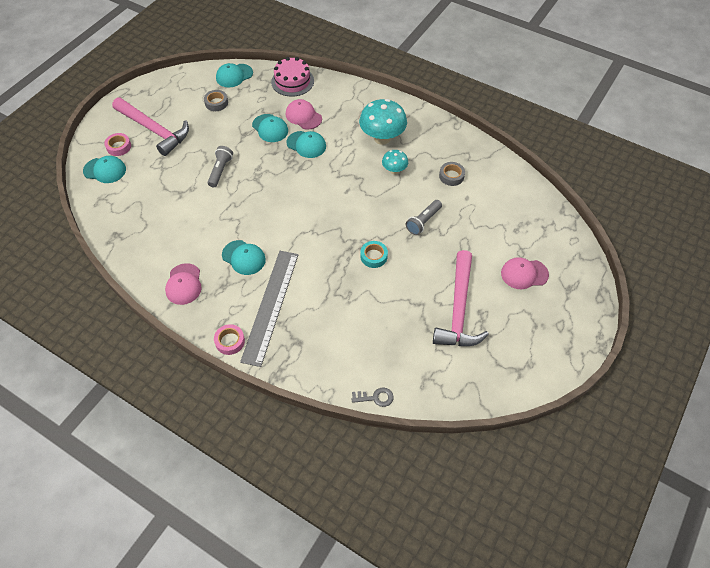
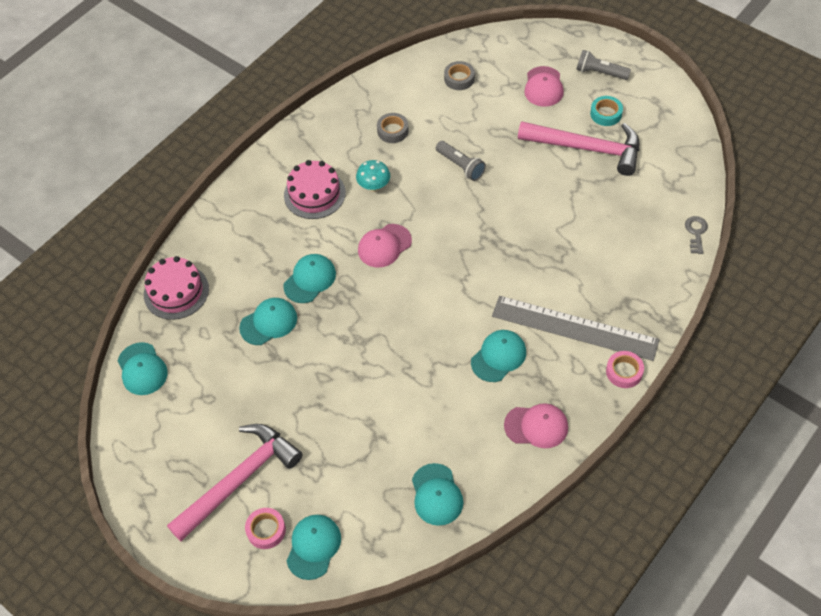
camera: 80 degrees left, 0 degrees up
(134, 229) = (436, 494): none -> turquoise cap
(216, 103) = (198, 393): grey tape -> grey tape (459, 79)
(220, 170) = (341, 386): grey flashlight -> grey flashlight (600, 73)
(303, 116) = (253, 281): pink cap -> pink cap (384, 246)
(373, 256) = (508, 219): turquoise tape -> turquoise tape (606, 114)
(382, 138) = (314, 194): turquoise mushroom -> pink cake

